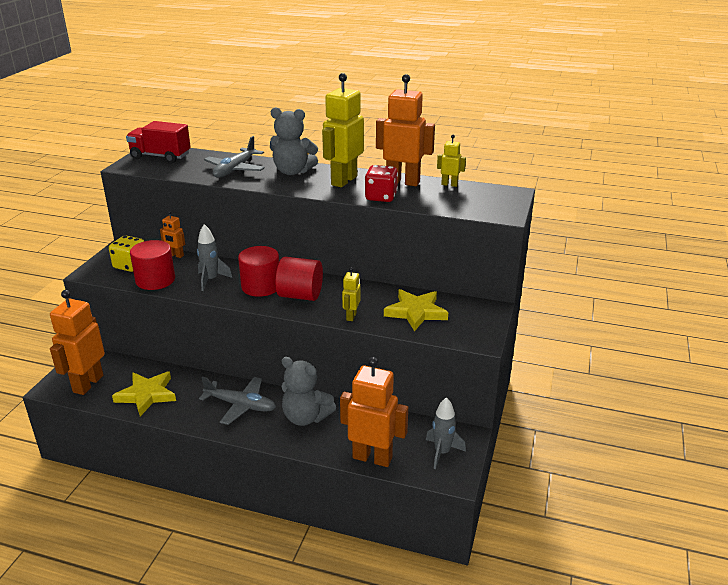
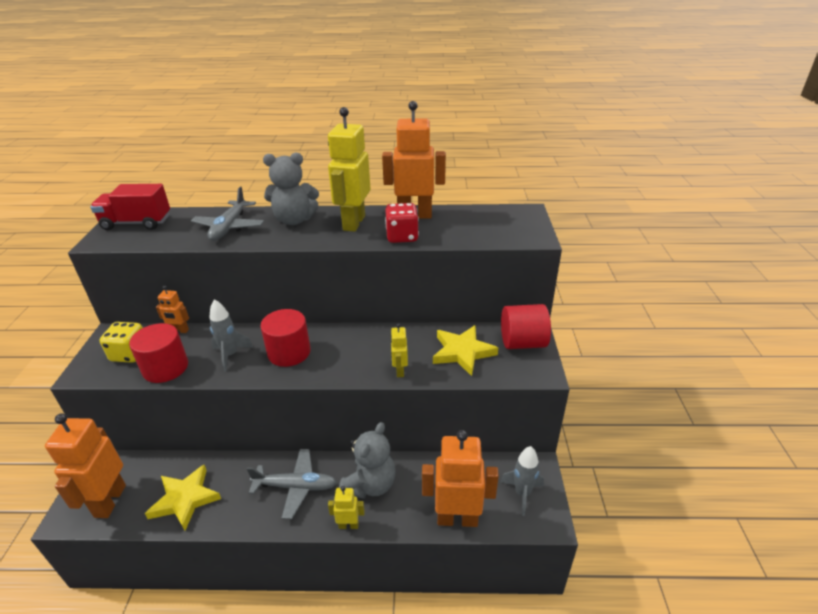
camera: 15 degrees left, 5 degrees up
(300, 295) = (336, 355): red cylinder -> red cylinder (522, 343)
(306, 417) = (370, 484): grey teddy bear -> grey teddy bear turned 75 degrees counterclockwise
(449, 184) = (462, 211): yellow robot -> yellow robot (348, 525)

